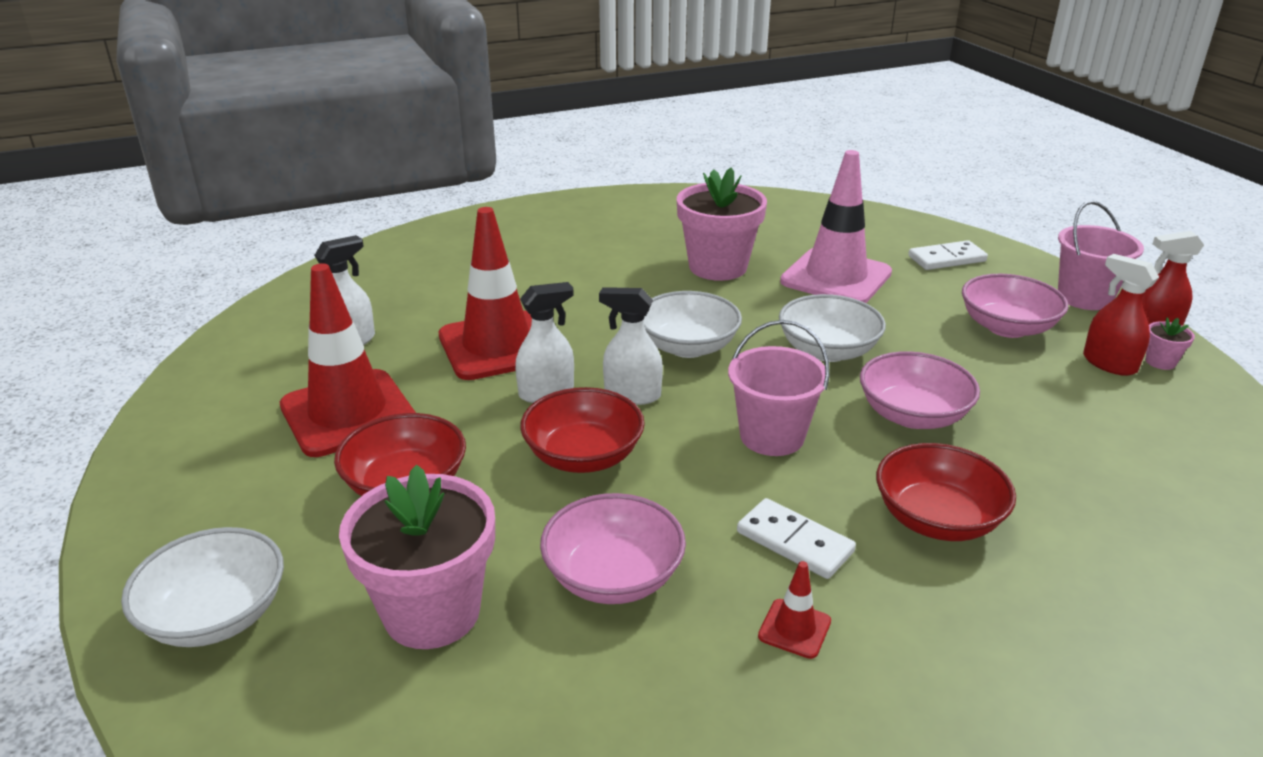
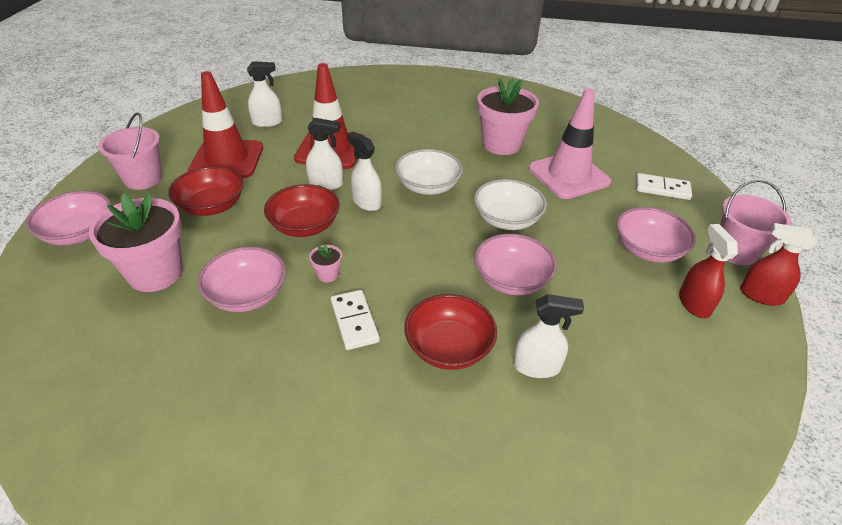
camera: 30 degrees right, 10 degrees up
(216, 616) = (79, 233): white bowl -> pink bowl
(772, 436) = (413, 257): pink bucket -> pink bucket (143, 179)
(794, 629) = (299, 367): red traffic cone -> none
(1047, 494) = (537, 366): none -> white spray bottle
(1160, 362) = (737, 318): pink flower pot -> pink flower pot (328, 275)

